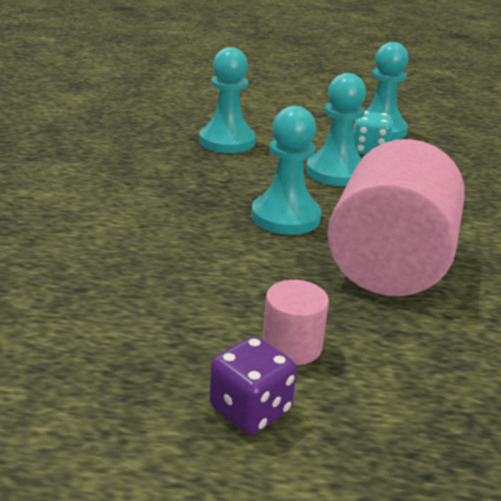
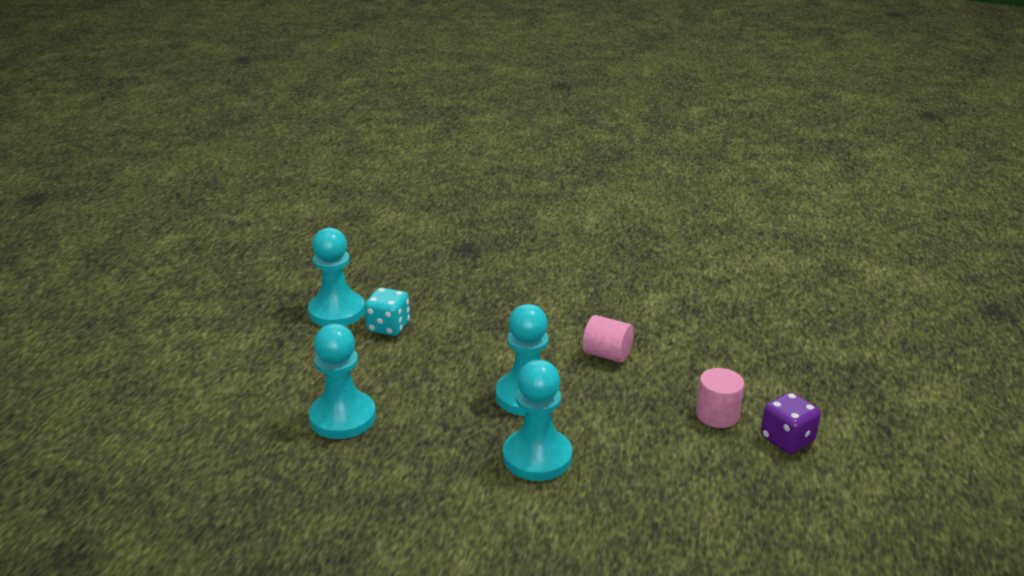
camera: 80 degrees left, 0 degrees up
(336, 173) = (437, 355): turquoise pawn -> turquoise pawn (537, 457)
(389, 265) = (607, 354): pink cylinder -> pink cylinder, size x0.44

